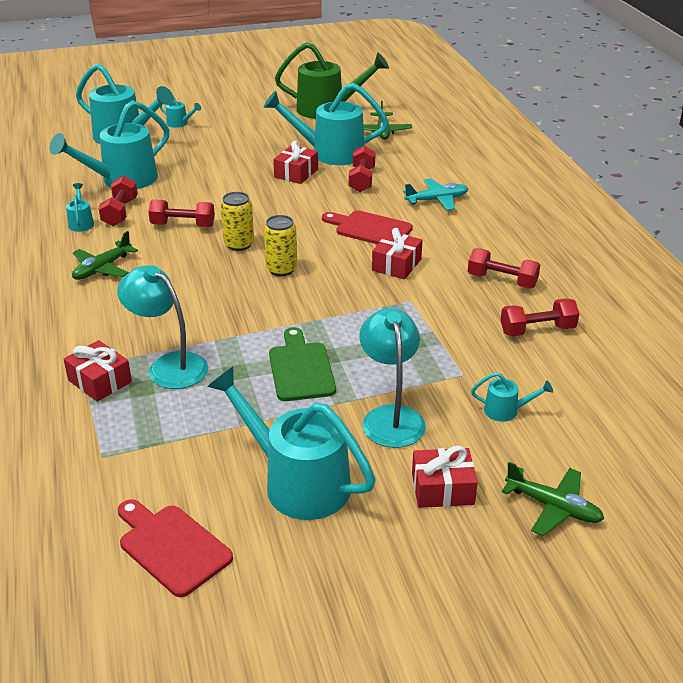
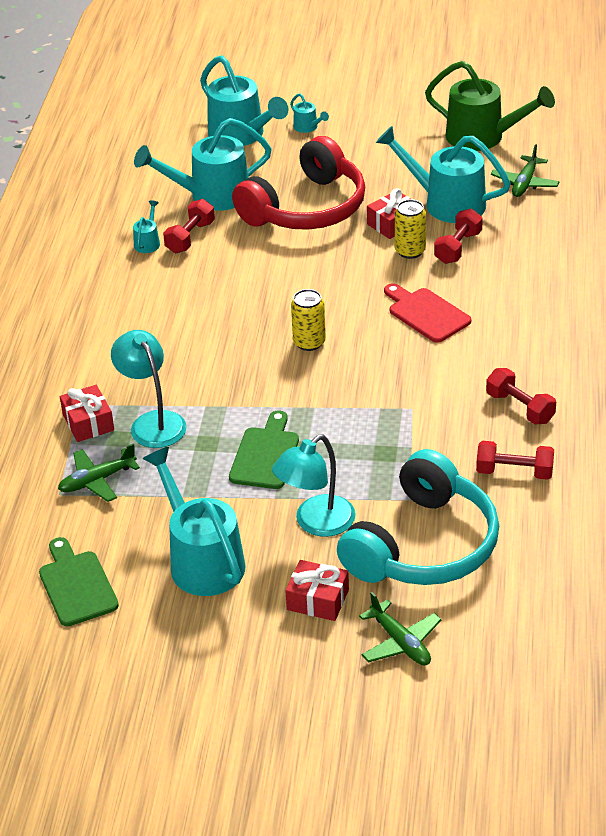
camera: 25 degrees right, 5 degrees up
(102, 268) = (143, 302): green plane -> green plane (97, 480)
(171, 547) = (76, 585): red cutting board -> green cutting board
(183, 225) = (242, 267): red dumbbell -> none
(214, 175) = (306, 208): none -> red headphones
(239, 244) = (284, 303): yellow can -> yellow can (410, 251)
(391, 417) = (316, 523): turquoise lamp -> turquoise lamp turned 150 degrees counterclockwise
(396, 265) = (425, 364): red gift -> none
(437, 200) = (521, 292): turquoise plane -> none
(506, 411) = (424, 545): turquoise watering can -> turquoise headphones

